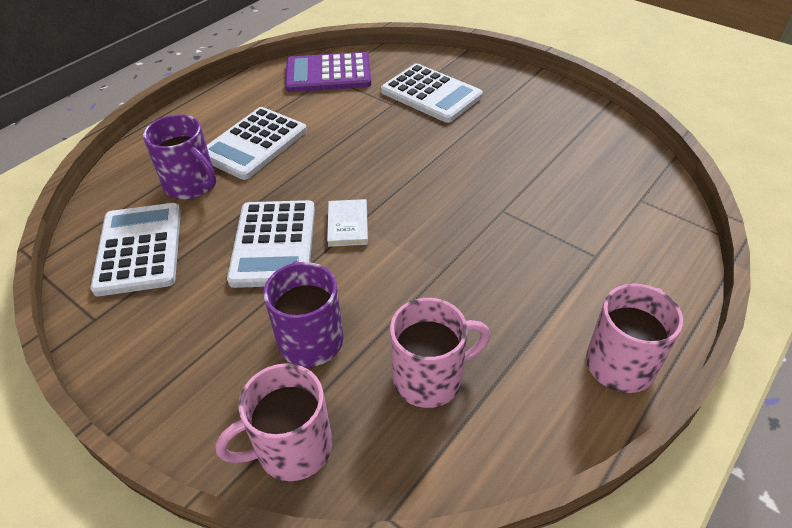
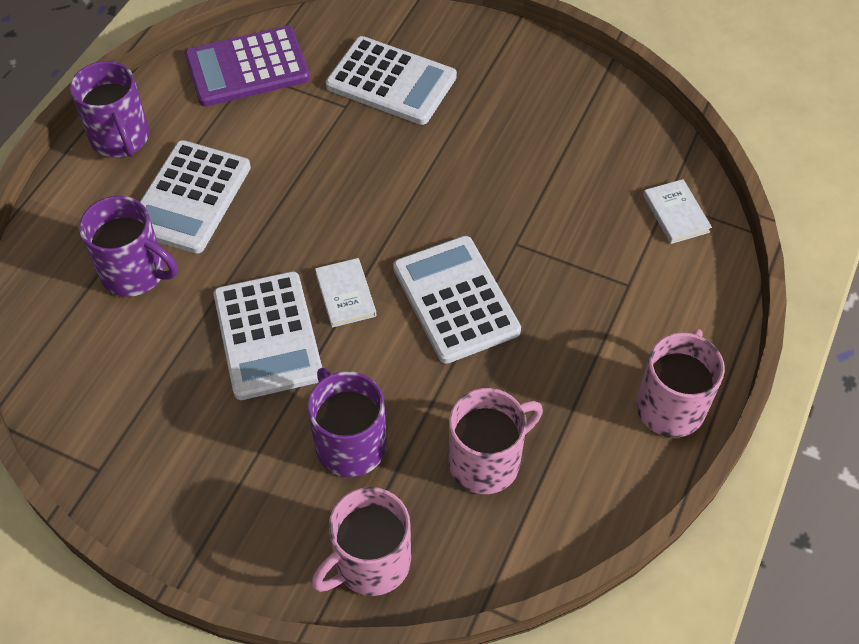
camera: 15 degrees left, 10 degrees up
(139, 249) = (110, 372): white calculator -> white calculator (455, 299)
(221, 103) = (121, 138): none -> purple mug
(648, 210) = (676, 213): none -> white book

